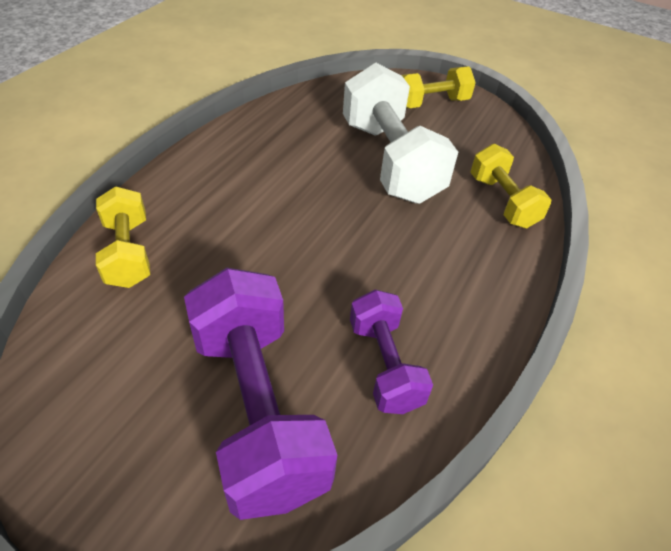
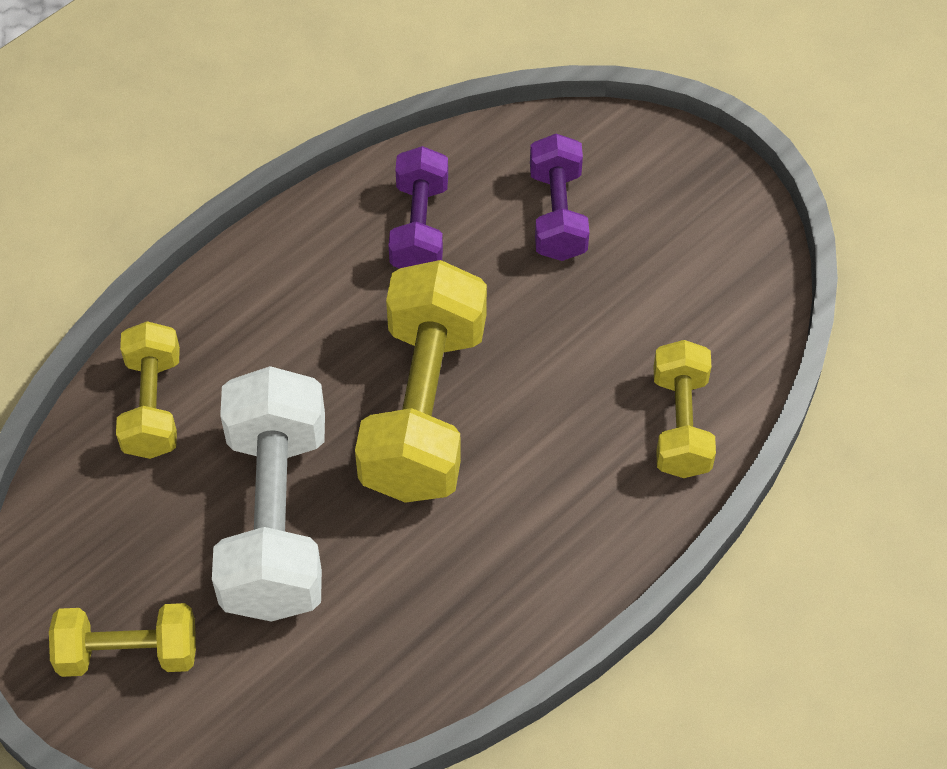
camera: 160 degrees left, 10 degrees up
(258, 409) = (557, 214): purple dumbbell -> purple dumbbell, size x0.57
(324, 230) = (424, 408): none -> yellow dumbbell

